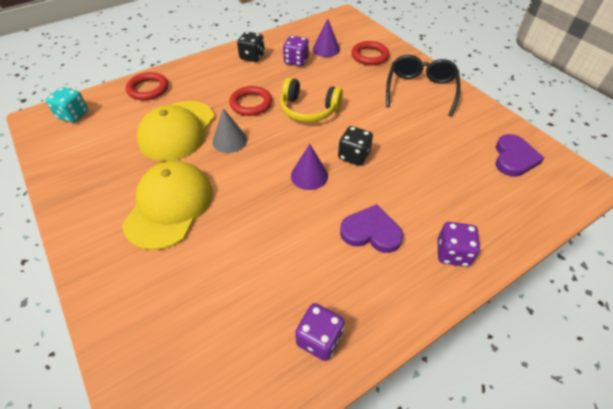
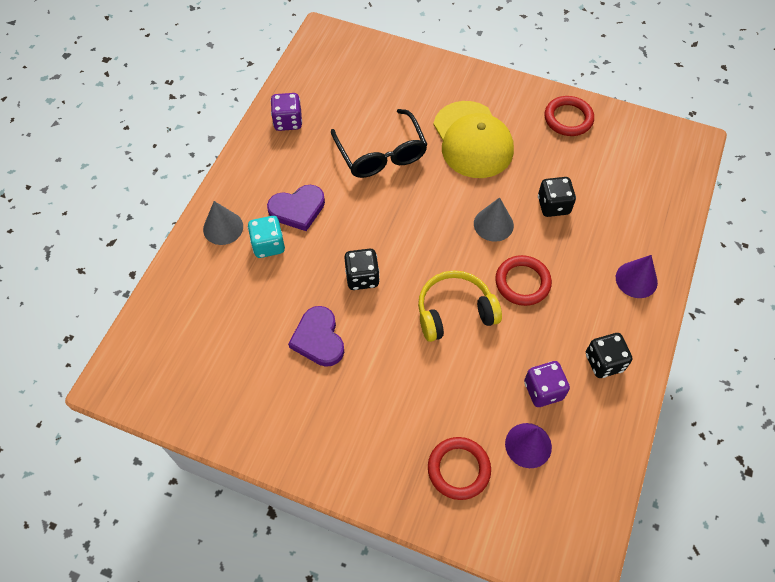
camera: 145 degrees right, 10 degrees up
(73, 115) = (668, 163): turquoise dice -> turquoise dice (268, 245)
(148, 89) = (649, 235): red ring -> red ring (568, 118)
(177, 130) = (553, 205): yellow cap -> black dice
(309, 175) = (387, 231): purple cone -> purple cone (636, 279)
(420, 90) = (349, 433): black glasses -> black glasses (381, 154)
(452, 253) = (223, 227): purple dice -> grey cone
(514, 158) = (196, 373): purple heart -> purple heart (318, 339)

